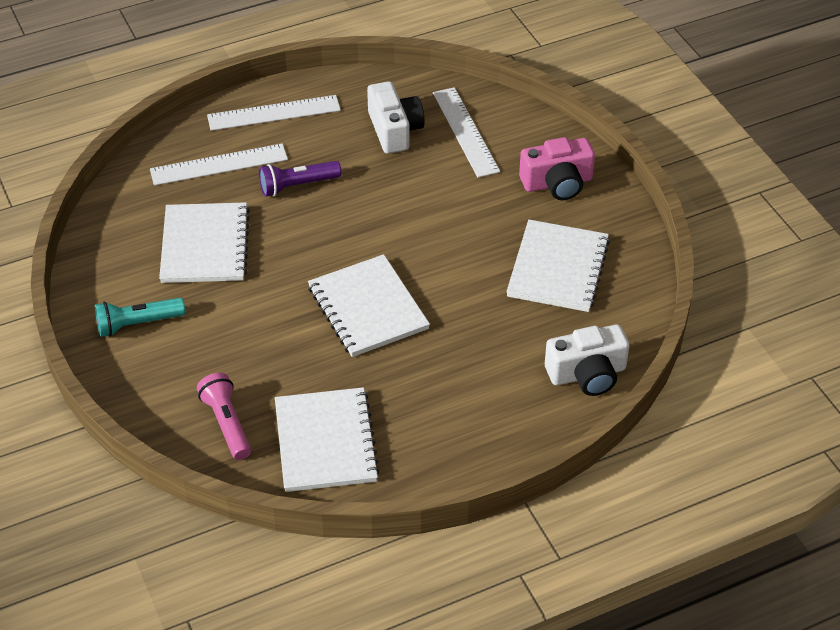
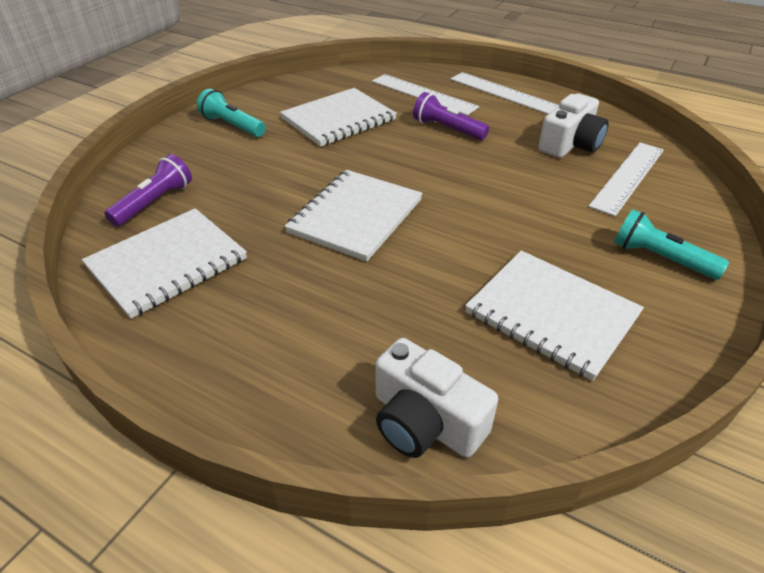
camera: 55 degrees right, 5 degrees down
(227, 424) = (155, 202): pink flashlight -> purple flashlight
(557, 183) = (660, 258): pink camera -> turquoise flashlight
(558, 268) = (551, 314): white notebook -> white notebook turned 60 degrees clockwise

